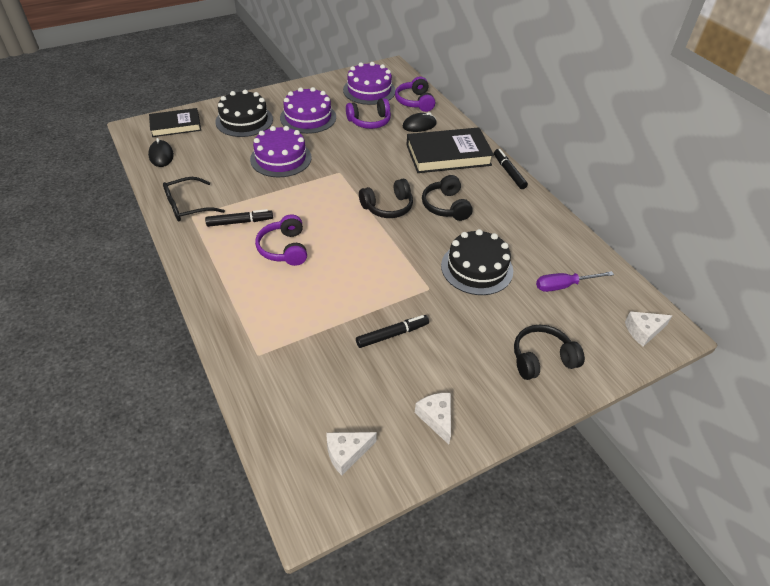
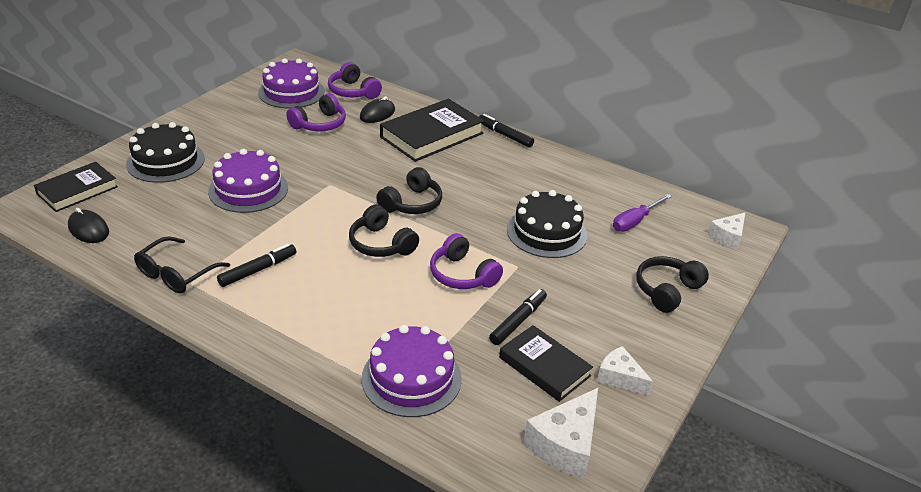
camera: 30 degrees left, 10 degrees down
(284, 248) = (334, 280): purple headphones -> purple headphones (462, 275)
(308, 117) = (243, 138): purple cake -> purple cake (411, 378)
(346, 453) = (565, 444): white cheese -> white cheese, size x1.56
(382, 381) = (544, 366): none -> black book
(446, 206) = (470, 185): black headphones -> black headphones (381, 244)

